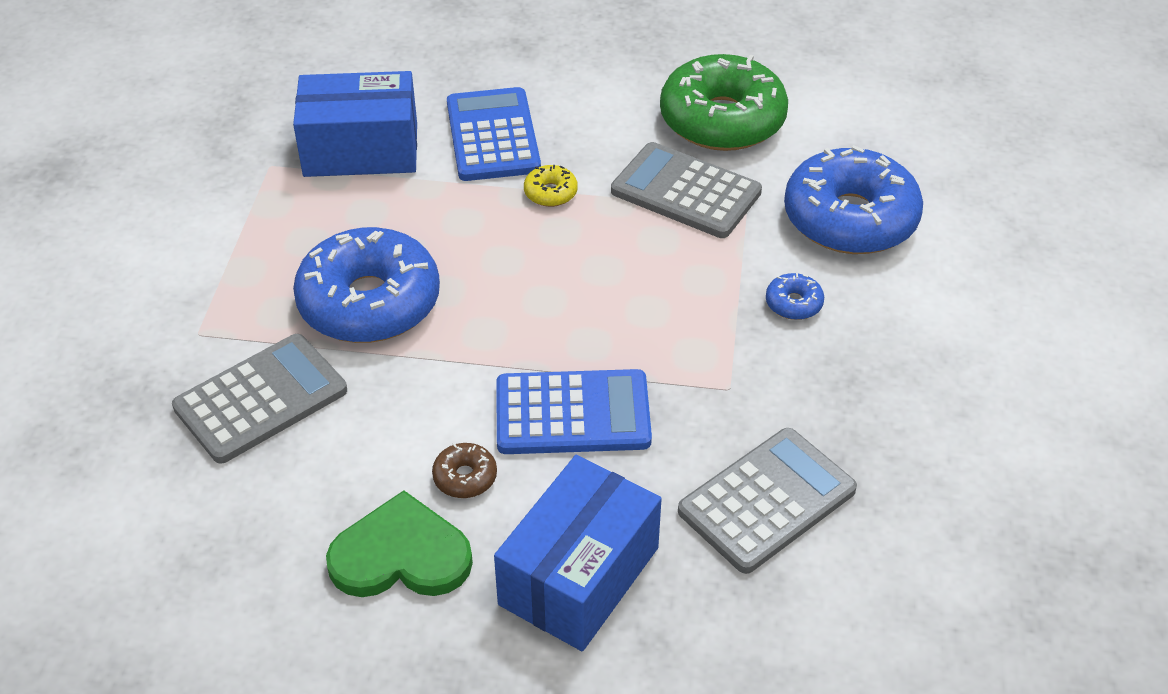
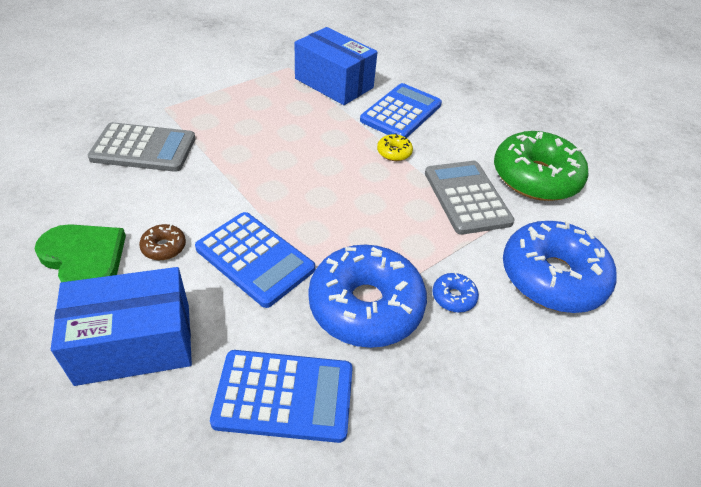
camera: 40 degrees right, 0 degrees up
(369, 302) = (244, 142): blue donut -> blue donut (365, 306)
(767, 501) = (284, 396): grey calculator -> blue calculator

